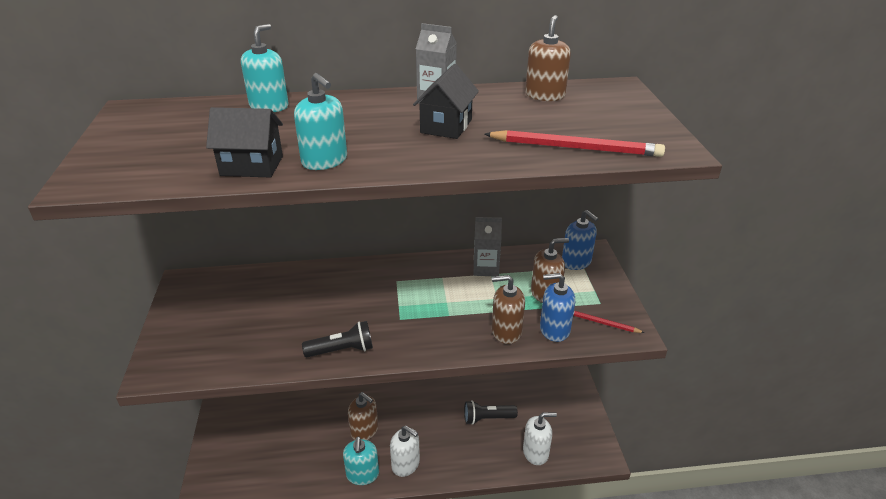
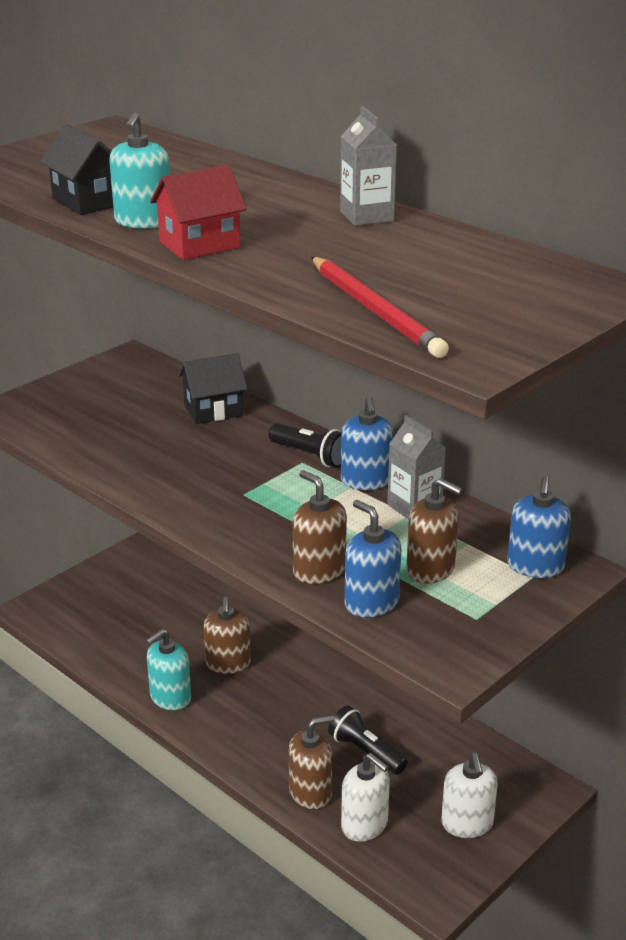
camera: 50 degrees right, 5 degrees down
(269, 106) = (211, 164): turquoise soap dispenser -> none
(342, 350) = (151, 485): black flashlight -> black flashlight (311, 456)
(398, 158) = (200, 245): none -> red house
(405, 464) = (220, 722): white soap dispenser -> white soap dispenser (467, 823)
(443, 270) = (366, 481): none -> blue soap dispenser
(446, 126) = (310, 240): black house -> black house (213, 410)
(545, 95) = (491, 258): brown soap dispenser -> brown soap dispenser (310, 792)
(602, 323) = (436, 635): red pencil -> none

